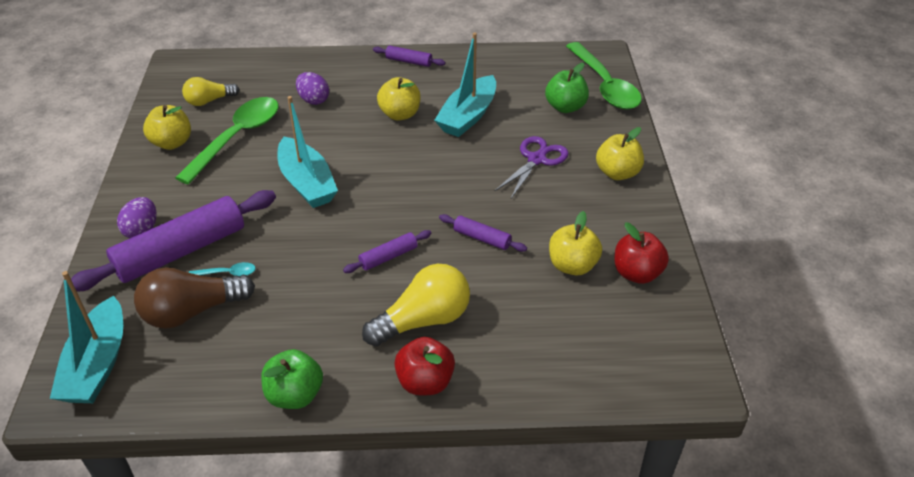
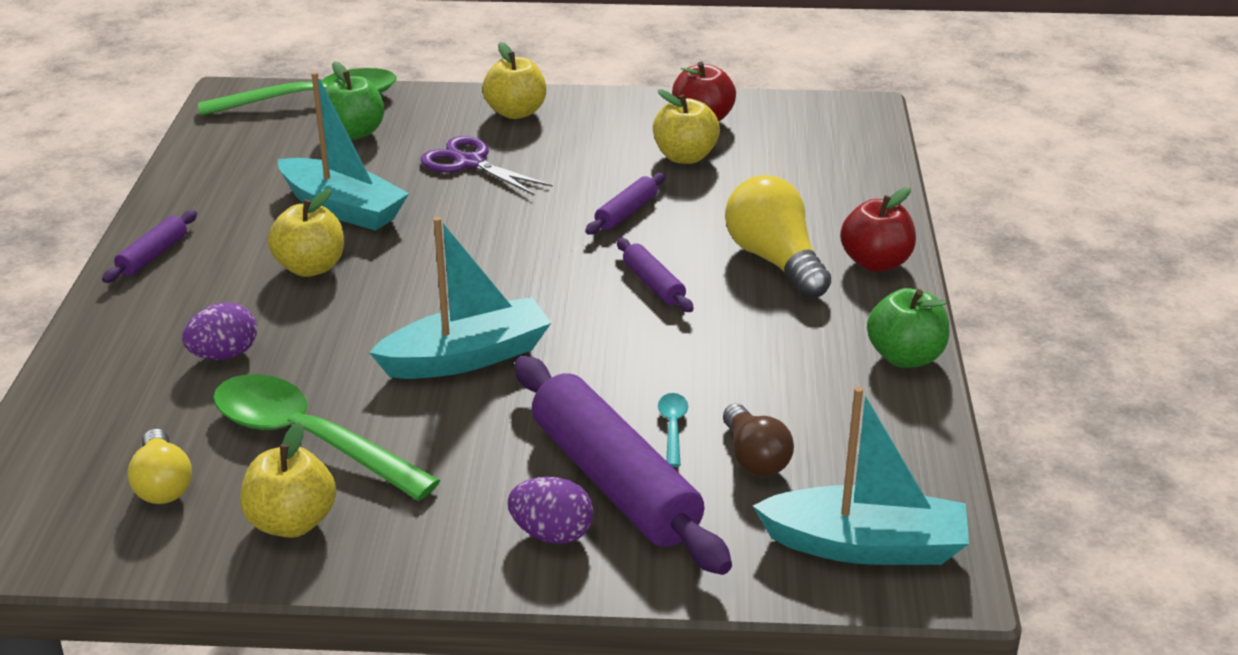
camera: 85 degrees left, 10 degrees down
(192, 312) = (754, 458): brown light bulb -> brown light bulb, size x0.62

